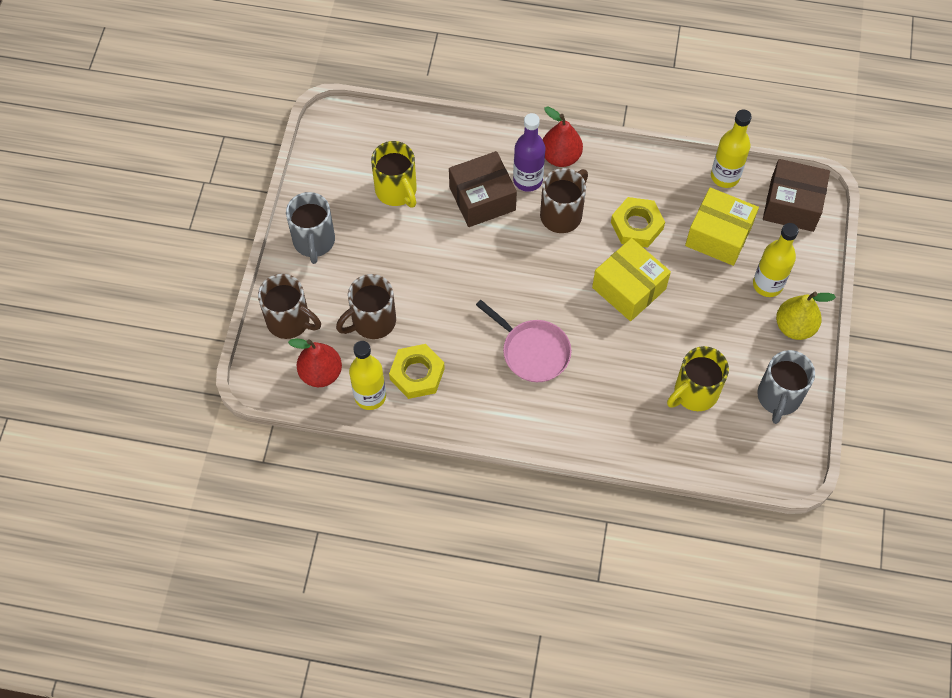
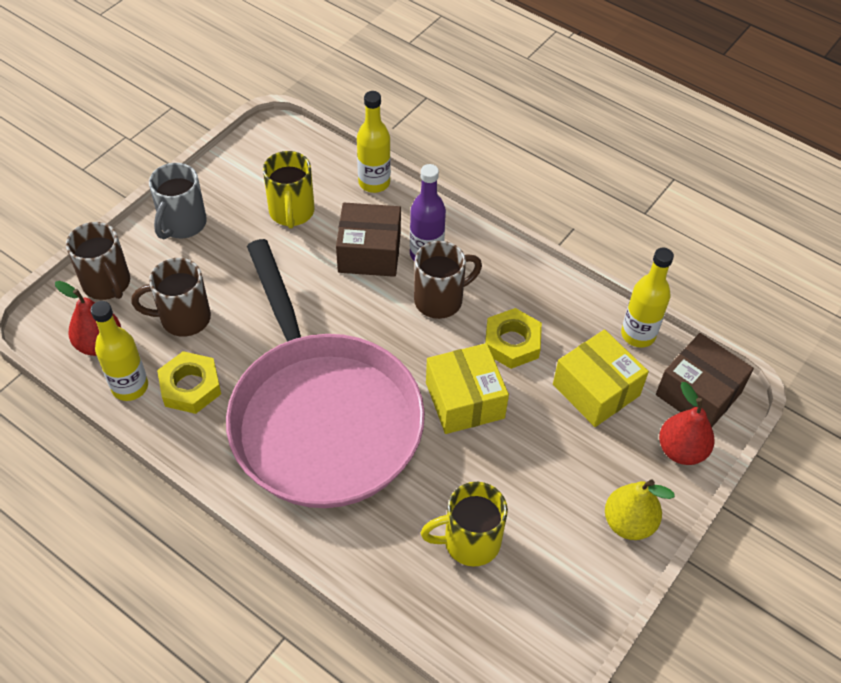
camera: 25 degrees right, 10 degrees down
(532, 351) = (322, 418): pink pan -> pink pan, size x2.40
(560, 157) = (474, 247): red pear -> red pear (681, 450)
(767, 284) = (622, 464): yellow bottle -> yellow bottle (374, 183)
(778, 397) = (564, 593): grey mug -> none

